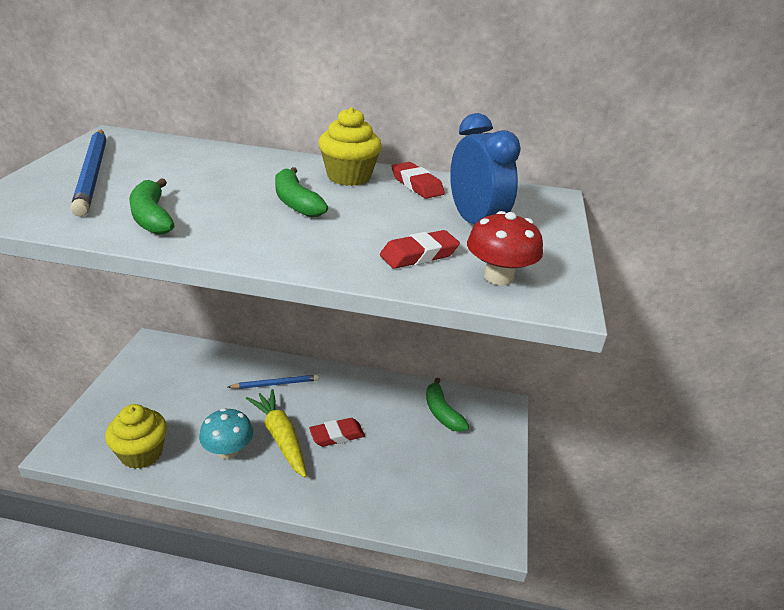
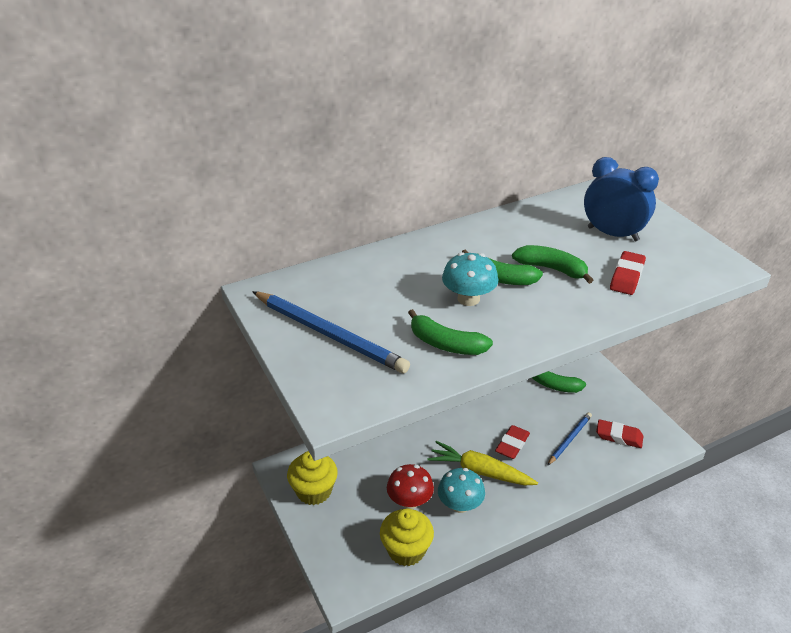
camera: 35 degrees left, 5 degrees up
(239, 202) = (468, 299): none -> turquoise mushroom
(275, 384) = (423, 437): blue pencil -> blue pencil (569, 439)
(349, 177) = (487, 236): yellow cupcake -> yellow cupcake (314, 491)
(357, 218) = (552, 269): none -> green banana
(417, 185) = (534, 220): red eraser -> red eraser (619, 436)
(498, 277) = (682, 267): red mushroom -> red mushroom (410, 501)

